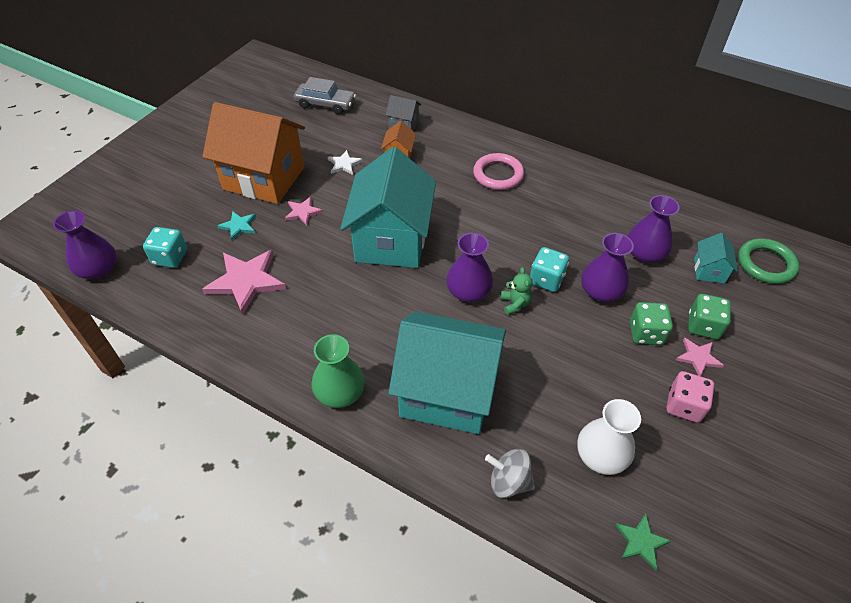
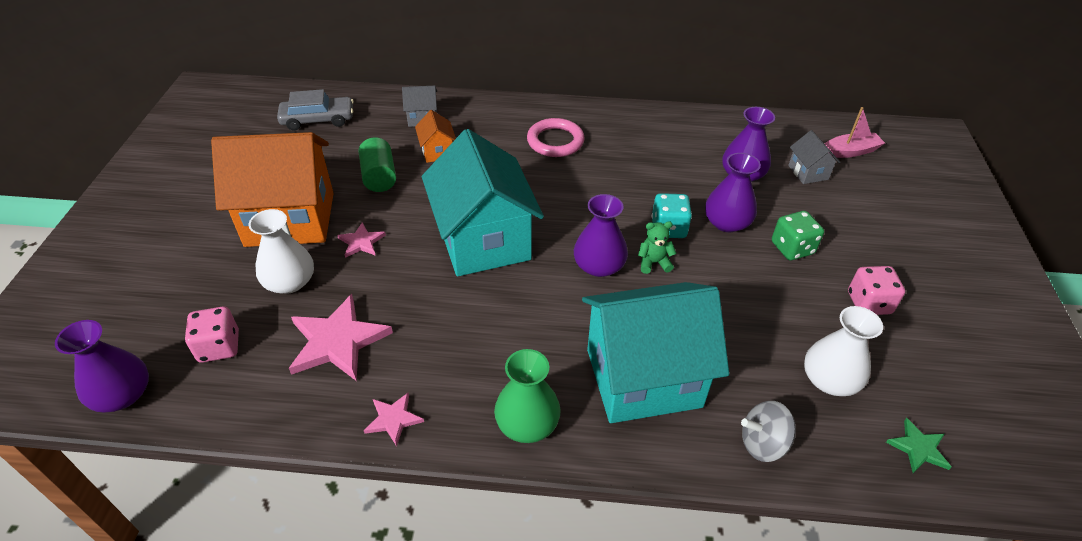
camera: 25 degrees left, 5 degrees down
(170, 257) = (219, 347): turquoise dice -> pink dice
(239, 226) = (290, 282): turquoise star -> white vase
(344, 164) = (379, 177): white star -> green cylinder
(515, 304) = (654, 263): green teddy bear -> green teddy bear turned 60 degrees counterclockwise
(698, 357) = (851, 254): pink star -> pink star (393, 419)
(703, 326) = (836, 224): green dice -> none
(709, 270) = (808, 172): turquoise house -> grey house
(766, 264) = (850, 151): green ring -> pink boat

